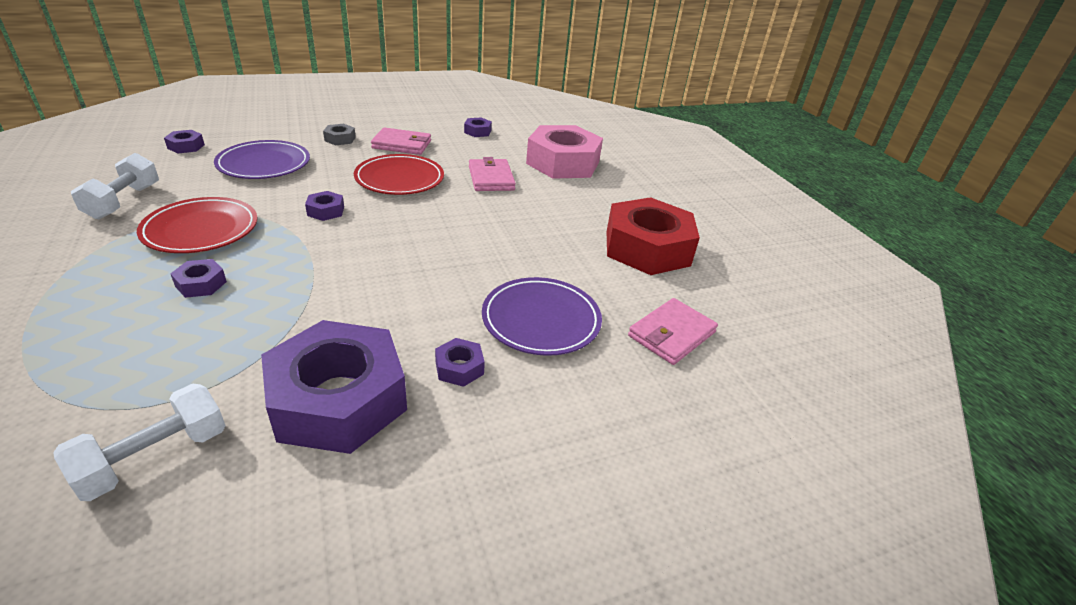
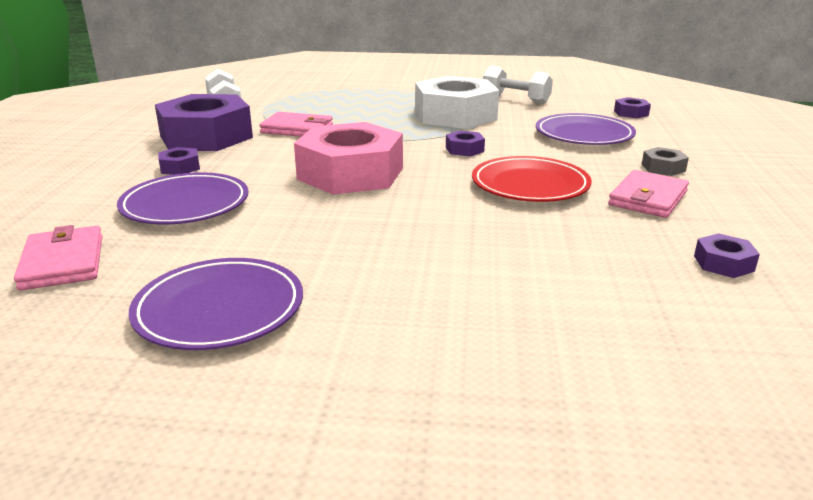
camera: 120 degrees right, 10 degrees down
(201, 230) = (455, 115): red plate -> white nut
(201, 284) = (375, 114): purple nut -> none
(491, 178) = (514, 239): pink wallet -> pink wallet (297, 129)
(563, 163) = (564, 320): pink nut -> pink nut (350, 173)
(647, 248) = (219, 309): red nut -> purple plate

